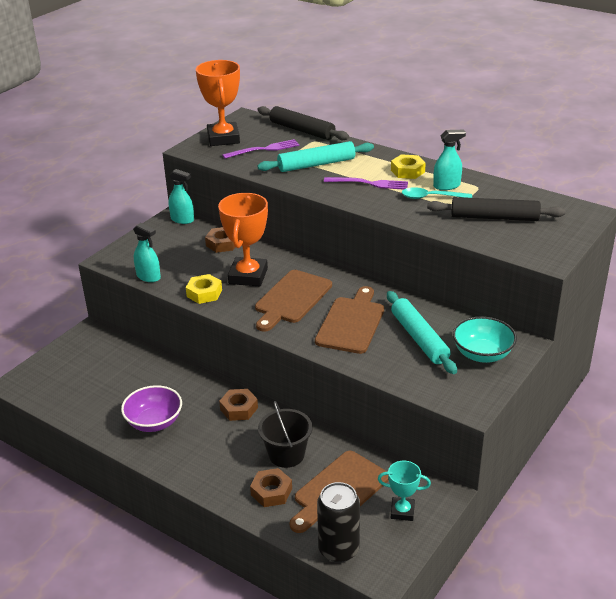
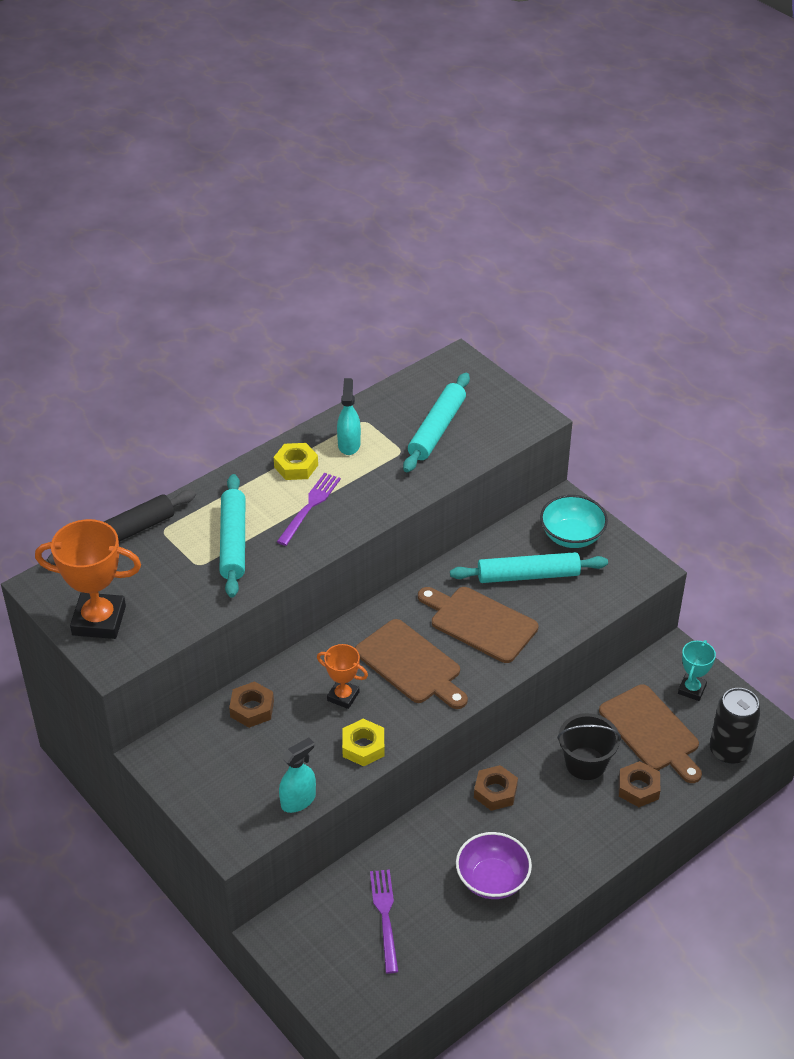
camera: 75 degrees left, 10 degrees up
(182, 219) = (164, 742): turquoise spray bottle -> none
(248, 276) = (343, 696): orange trophy -> orange trophy, size x0.56
(264, 149) = (160, 583): purple fork -> purple fork (385, 915)
(431, 197) = (369, 464): turquoise spoon -> none
(494, 217) = (437, 429): black rolling pin -> turquoise rolling pin

